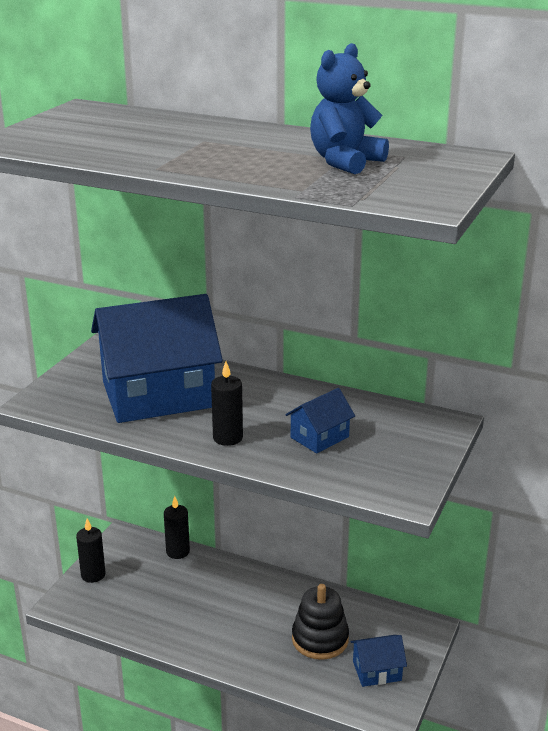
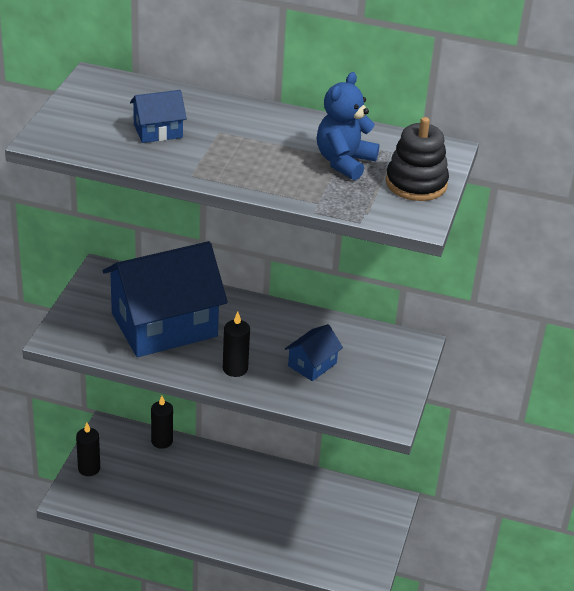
camera: 10 degrees left, 10 degrees up
(320, 639) = (302, 518): black stacking toy -> black stacking toy (416, 183)
(377, 671) = (353, 543): blue house -> blue house (158, 131)

